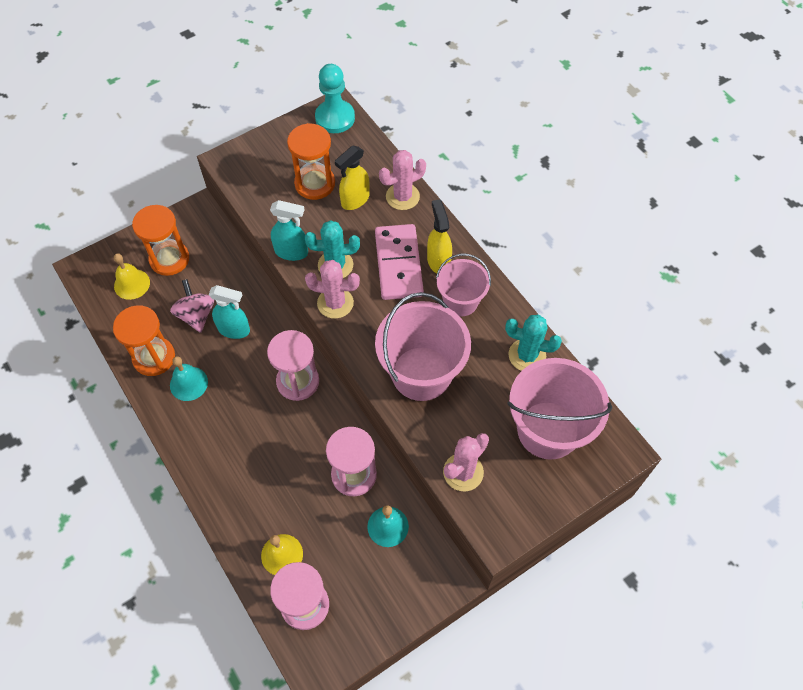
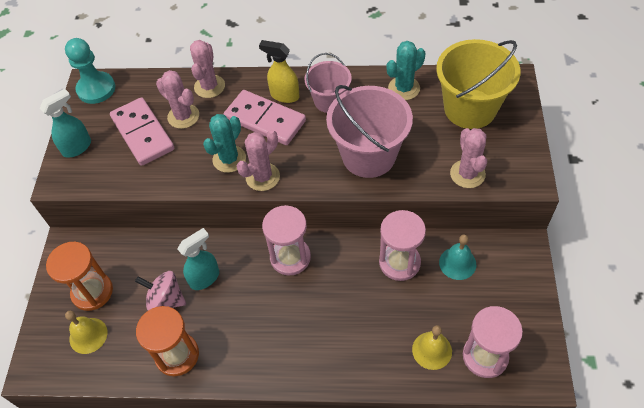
camera: 50 degrees left, 5 degrees down
(188, 383) = (225, 340): turquoise bell -> none
(292, 252) = (190, 181): turquoise spray bottle -> turquoise spray bottle (77, 147)
(315, 184) = (143, 133): orange hourglass -> pink domino
(355, 200) = (183, 116): yellow spray bottle -> pink cactus
(548, 430) = (470, 108): pink bucket -> yellow bucket

